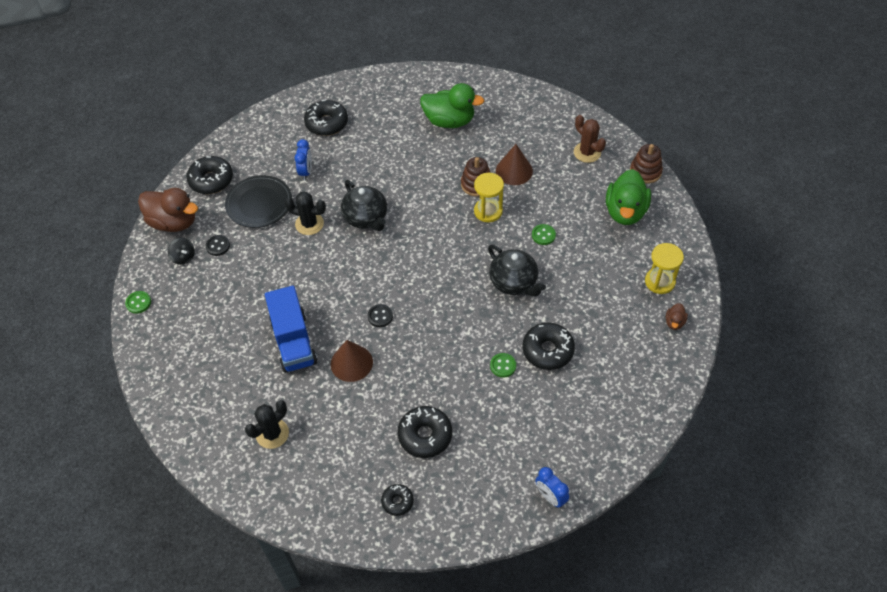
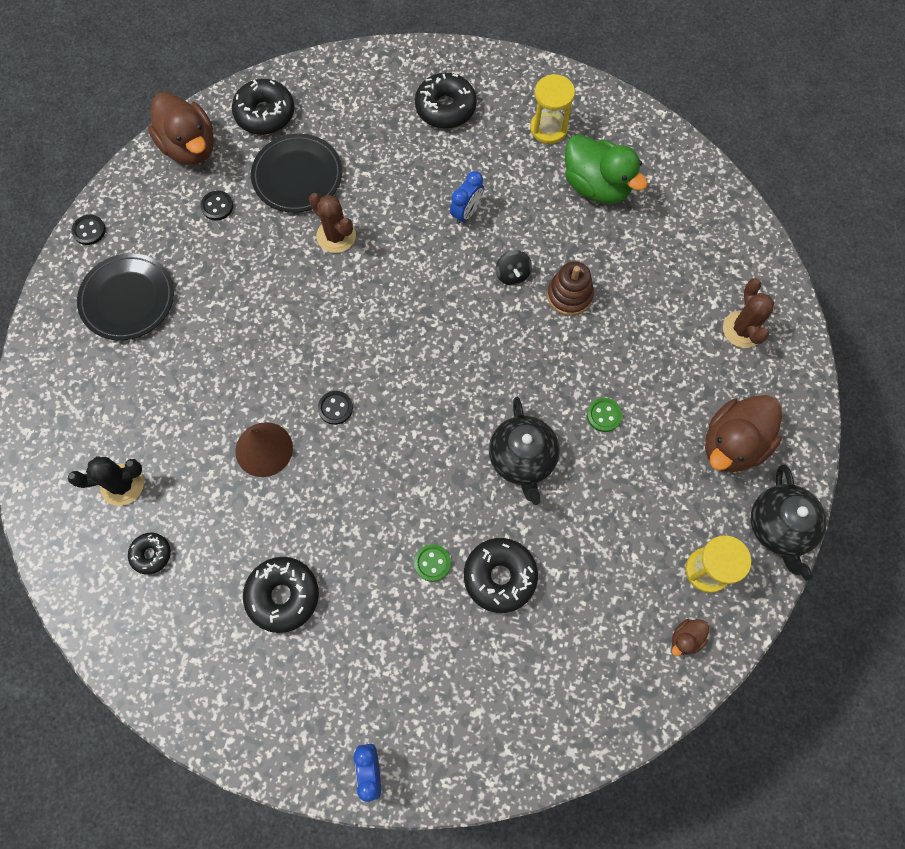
camera: 30 degrees right, 15 degrees up
(138, 303) = (89, 230): green button -> black button
(183, 257) = (172, 199): black spinning top -> black spinning top (512, 274)
(195, 328) = (128, 299): none -> black plate
(293, 341) = (219, 381): blue truck -> none
(306, 171) = (378, 162): blue clock -> blue clock (466, 212)
(309, 224) = (336, 236): black cactus -> brown cactus
(366, 218) = (406, 266): black teapot -> black teapot (779, 527)
(397, 501) = (198, 659): black donut -> black donut (151, 554)
(488, 211) = (558, 341): yellow hourglass -> yellow hourglass (548, 128)
(514, 171) = (629, 302): brown cone -> none
(625, 212) = (733, 444): green duck -> brown duck
(645, 171) = (801, 401): brown stacking toy -> none

